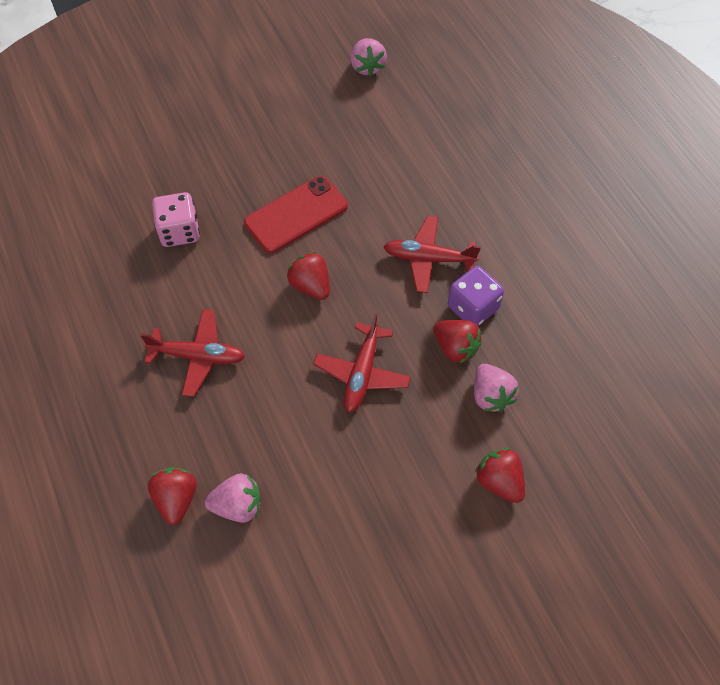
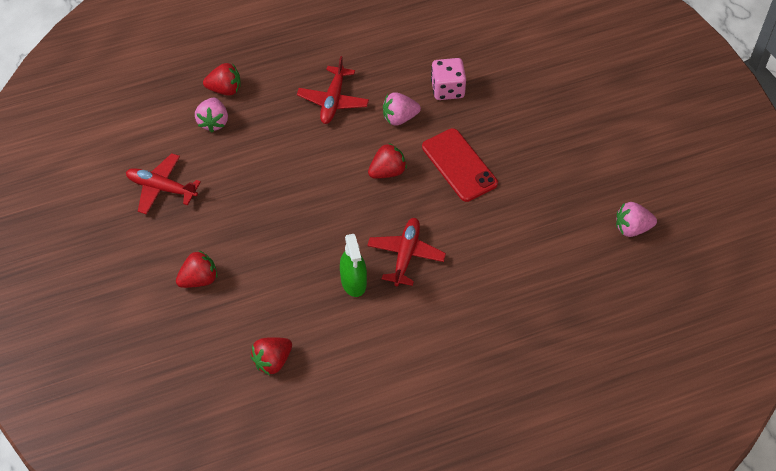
camera: 95 degrees right, 5 degrees down
(362, 373) = (303, 200): red plane -> red plane (161, 188)
(455, 348) = (317, 264): red strawberry -> red strawberry (272, 361)
(472, 307) = (353, 281): purple dice -> green spray bottle
(491, 395) = (271, 283): pink strawberry -> pink strawberry (399, 118)

